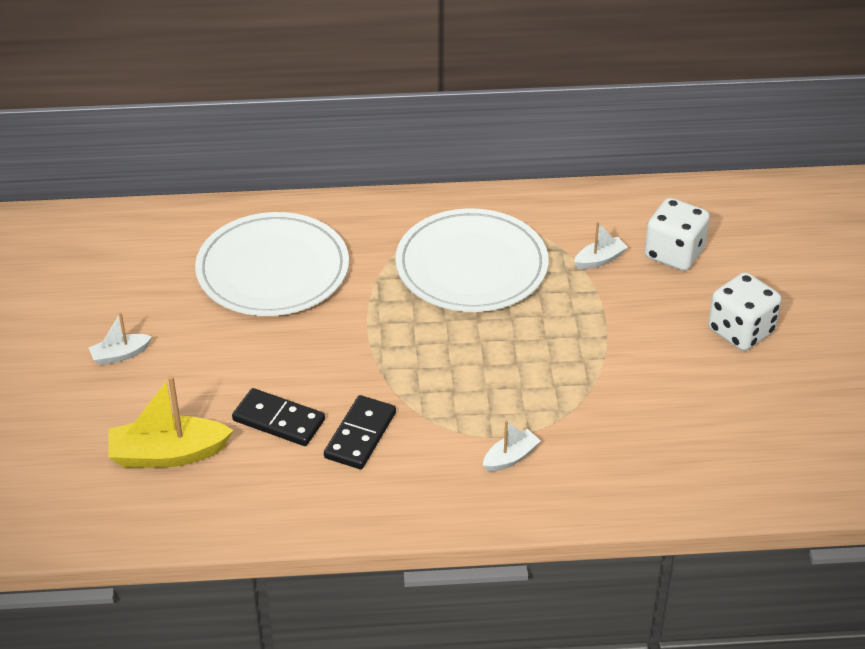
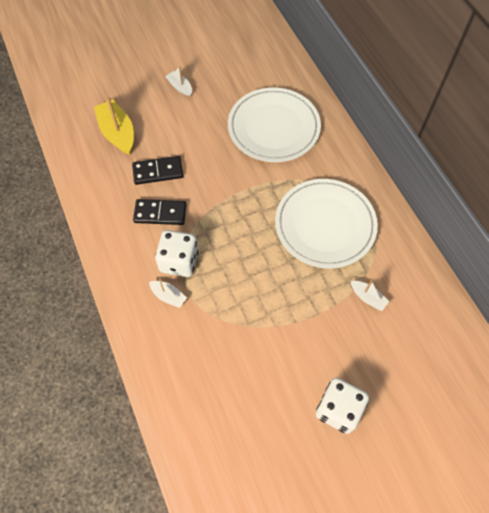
camera: 70 degrees right, 20 degrees up
(278, 420) = (158, 171): black domino -> black domino turned 75 degrees clockwise
(674, 253) = (398, 344): white dice -> white dice (179, 261)

